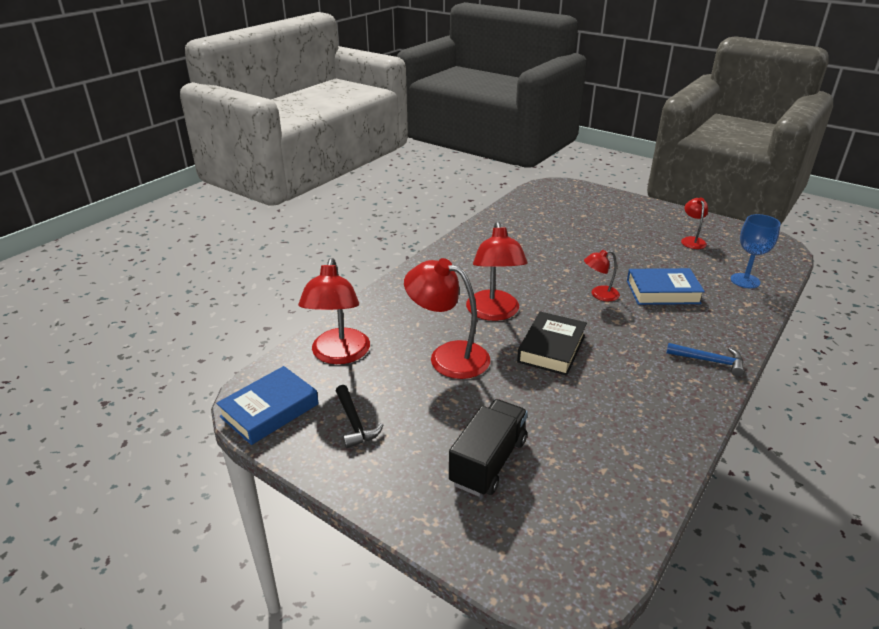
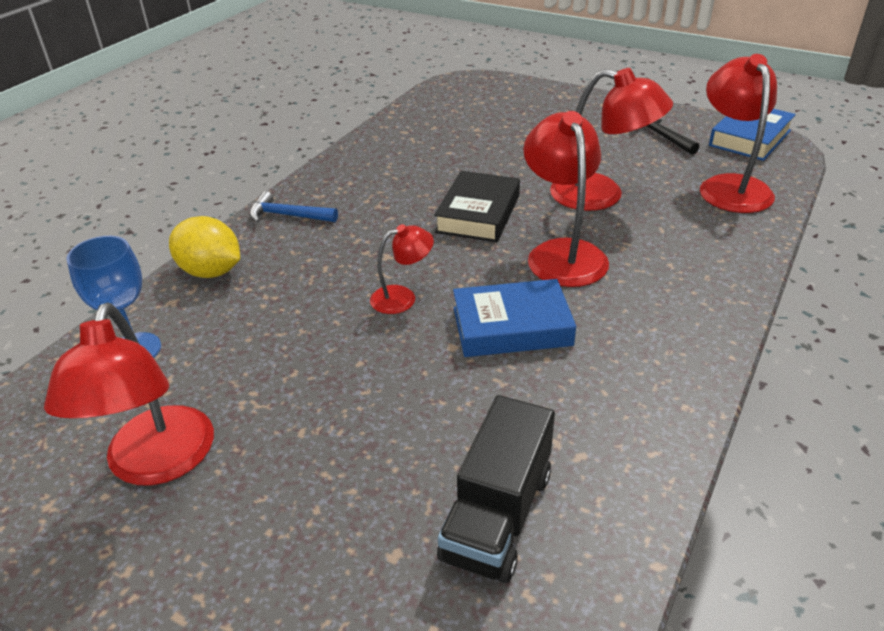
camera: 175 degrees right, 5 degrees up
(488, 462) = (530, 124): black truck -> black truck (497, 515)
(663, 292) = (296, 312): blue book -> blue book (511, 326)
(692, 240) = (157, 464): red lamp -> red lamp, size x1.86
(737, 320) = (211, 272): none -> yellow lemon

